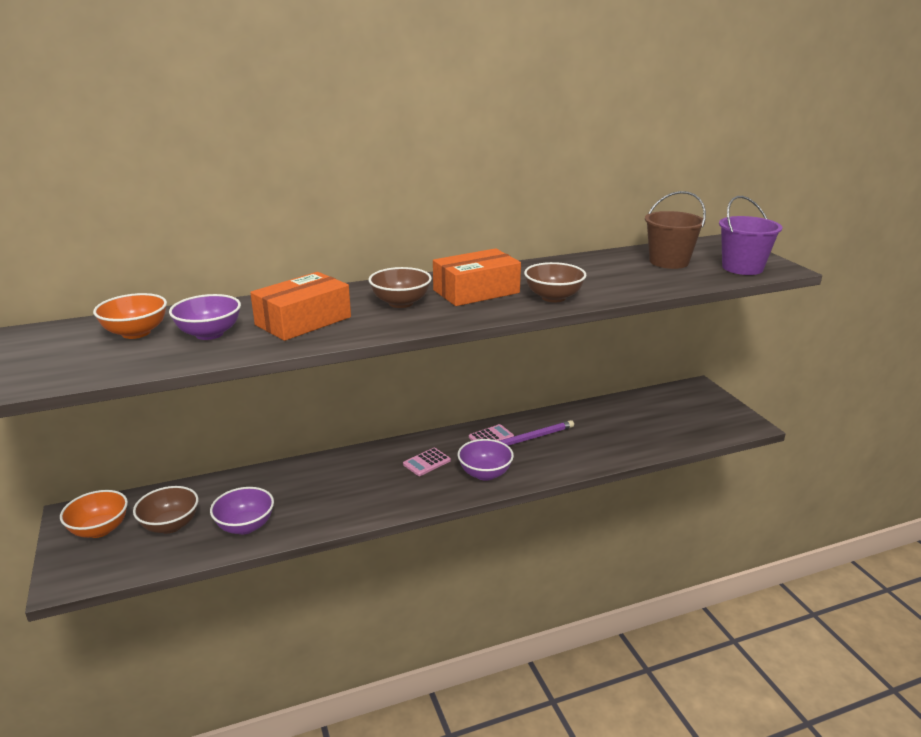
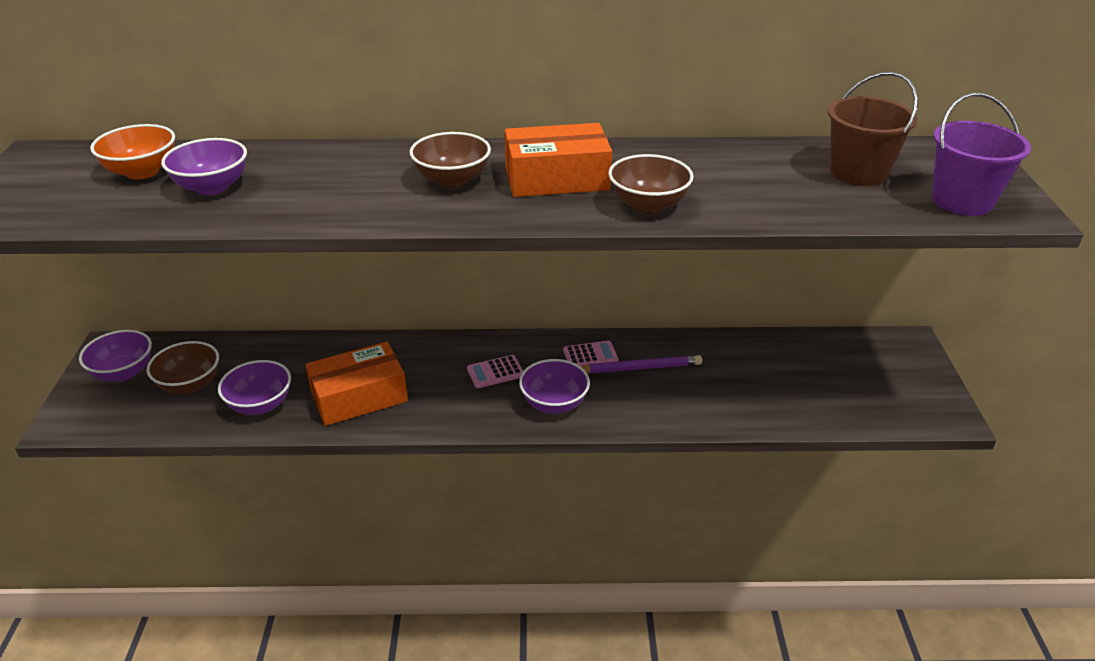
camera: 20 degrees right, 10 degrees up
(99, 529) = (123, 372): orange bowl -> purple bowl
(303, 321) = (322, 187): orange box -> orange box (359, 397)

